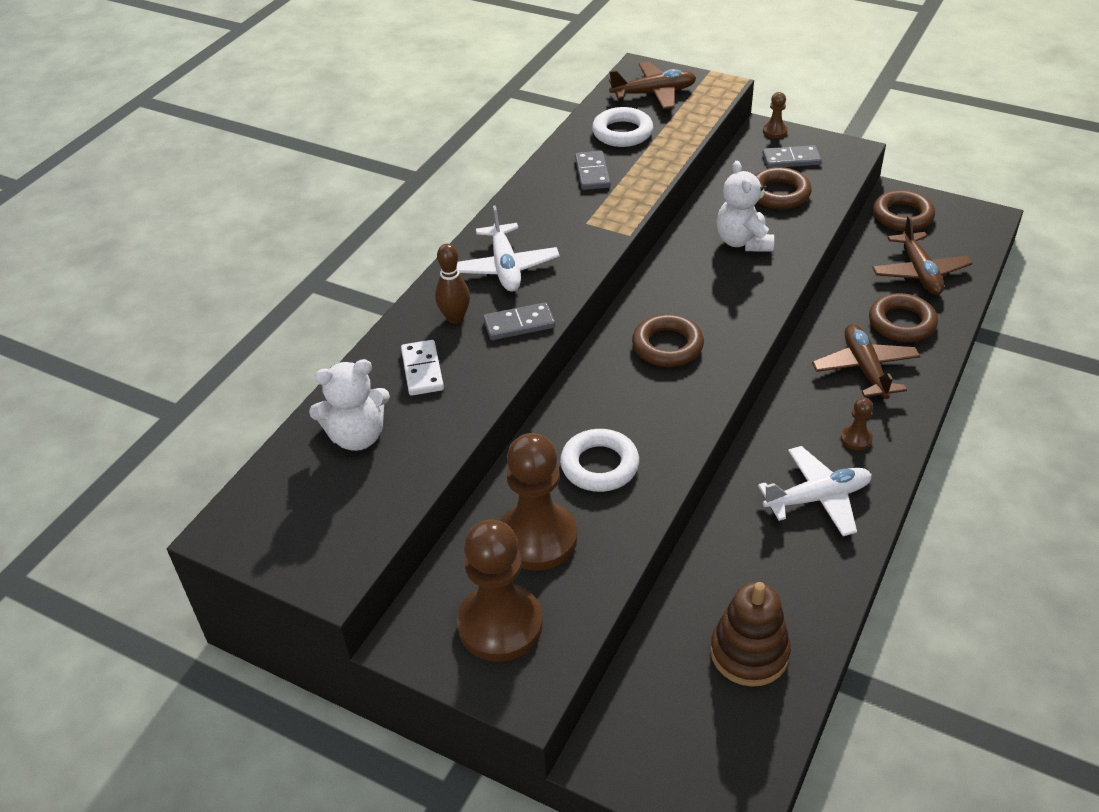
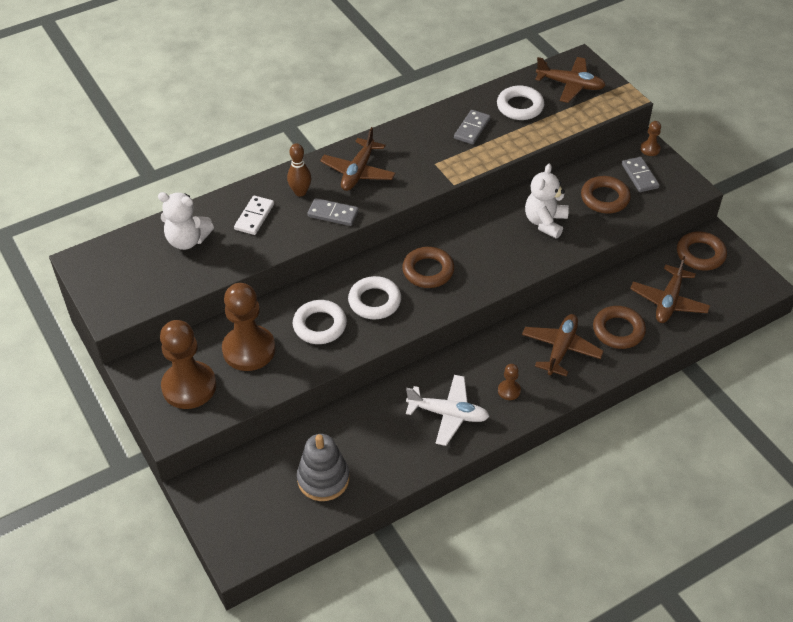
camera: 30 degrees right, 5 degrees up
(505, 267) = (358, 172): white plane -> brown plane
(639, 407) = (374, 301): none -> white ring
(749, 653) = (323, 479): brown stacking toy -> grey stacking toy
(791, 159) = (639, 176): grey domino -> grey domino turned 45 degrees clockwise

